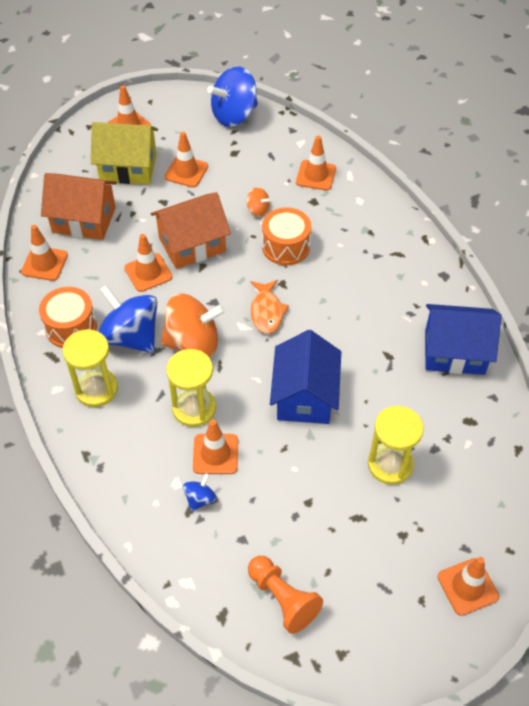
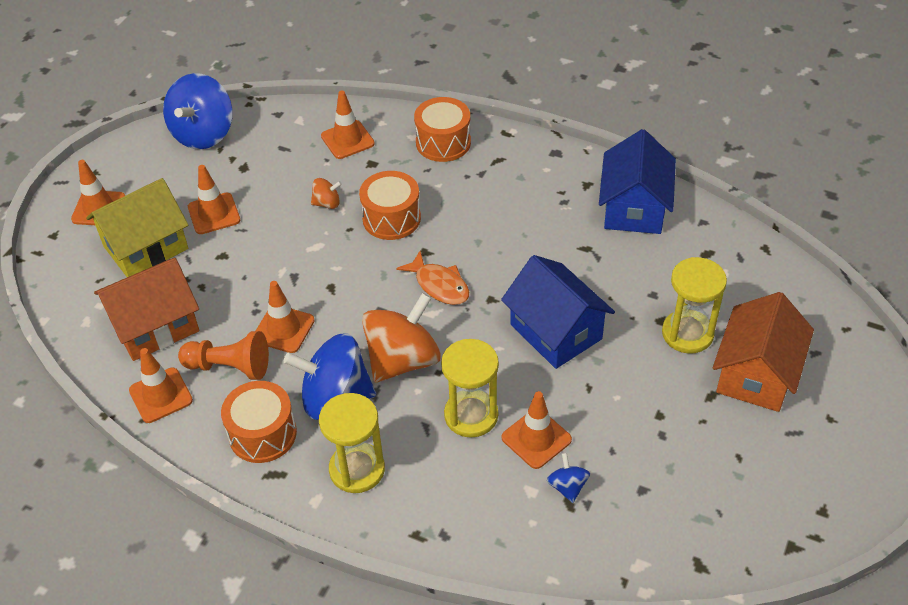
camera: 40 degrees left, 5 degrees down
(192, 244) = (298, 275): orange house -> orange house (756, 374)
(283, 599) = (730, 508): orange pawn -> orange pawn (230, 367)
(375, 217) = (443, 142): none -> orange drum
(454, 352) = (634, 208): blue house -> blue house turned 45 degrees counterclockwise
(467, 586) = (849, 380): orange traffic cone -> none

